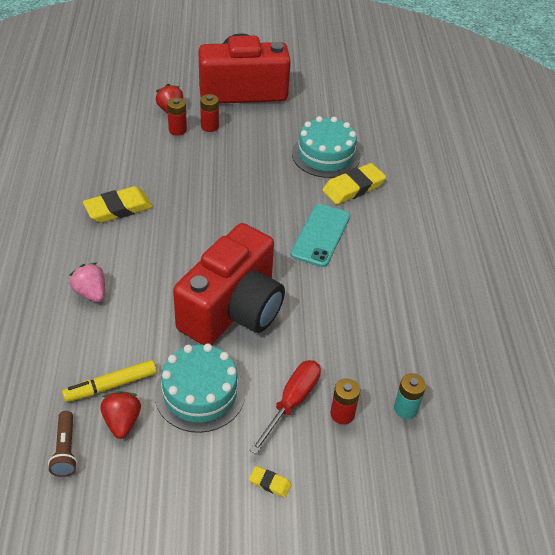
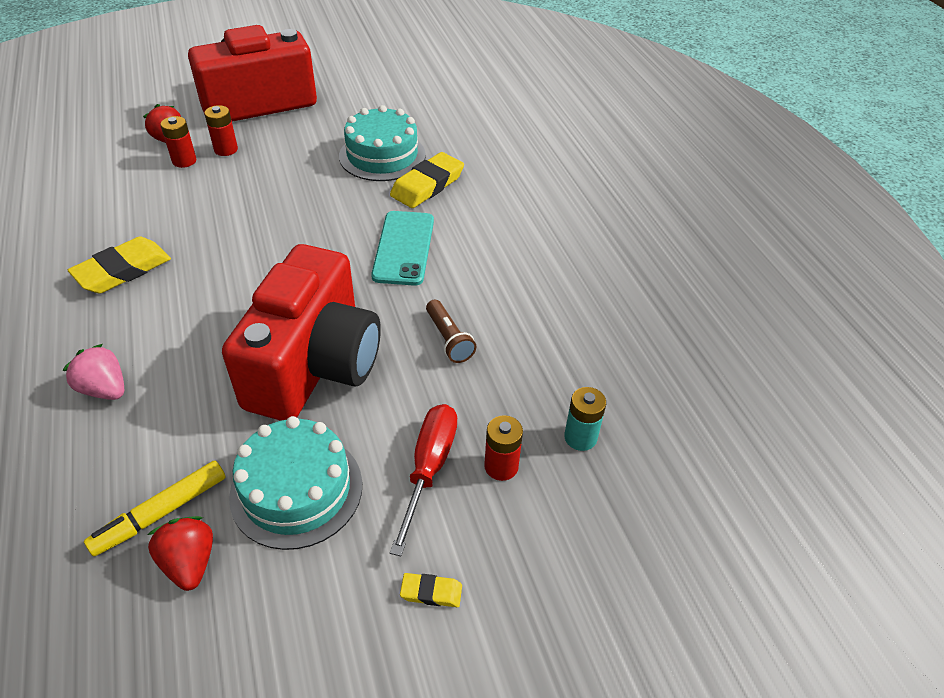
camera: 15 degrees left, 0 degrees up
(65, 450) = (108, 631): brown flashlight -> brown flashlight (448, 339)

